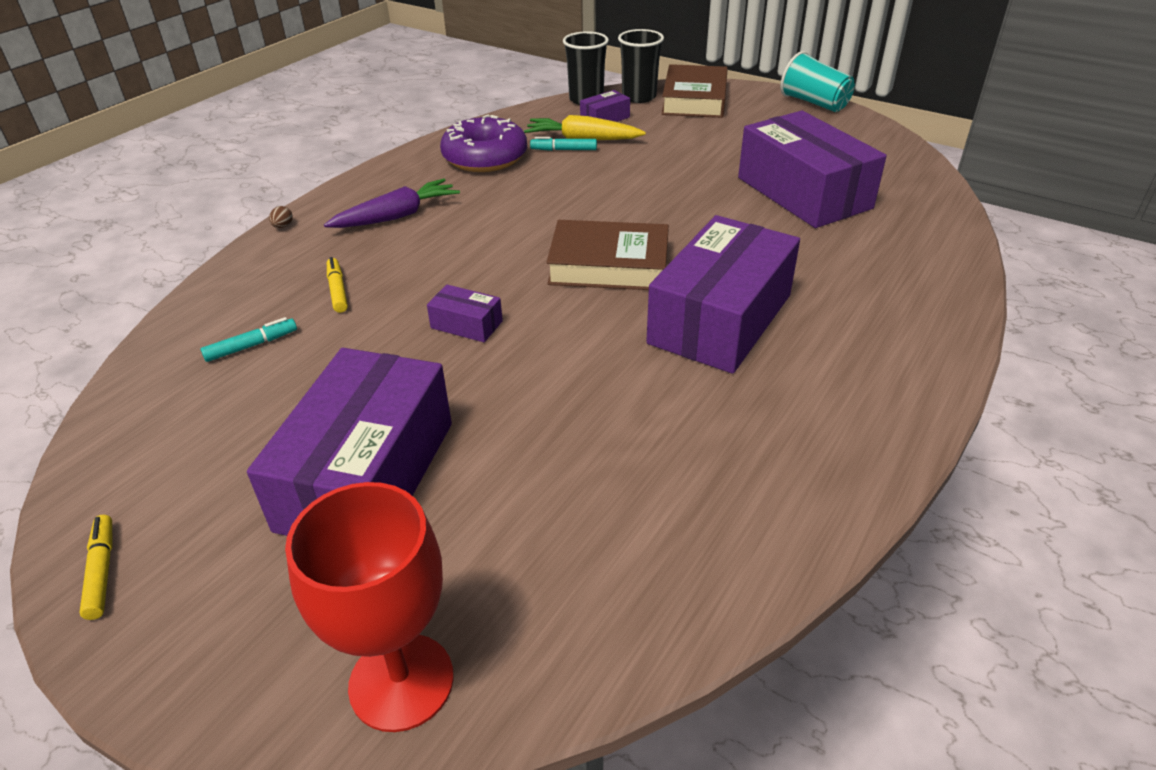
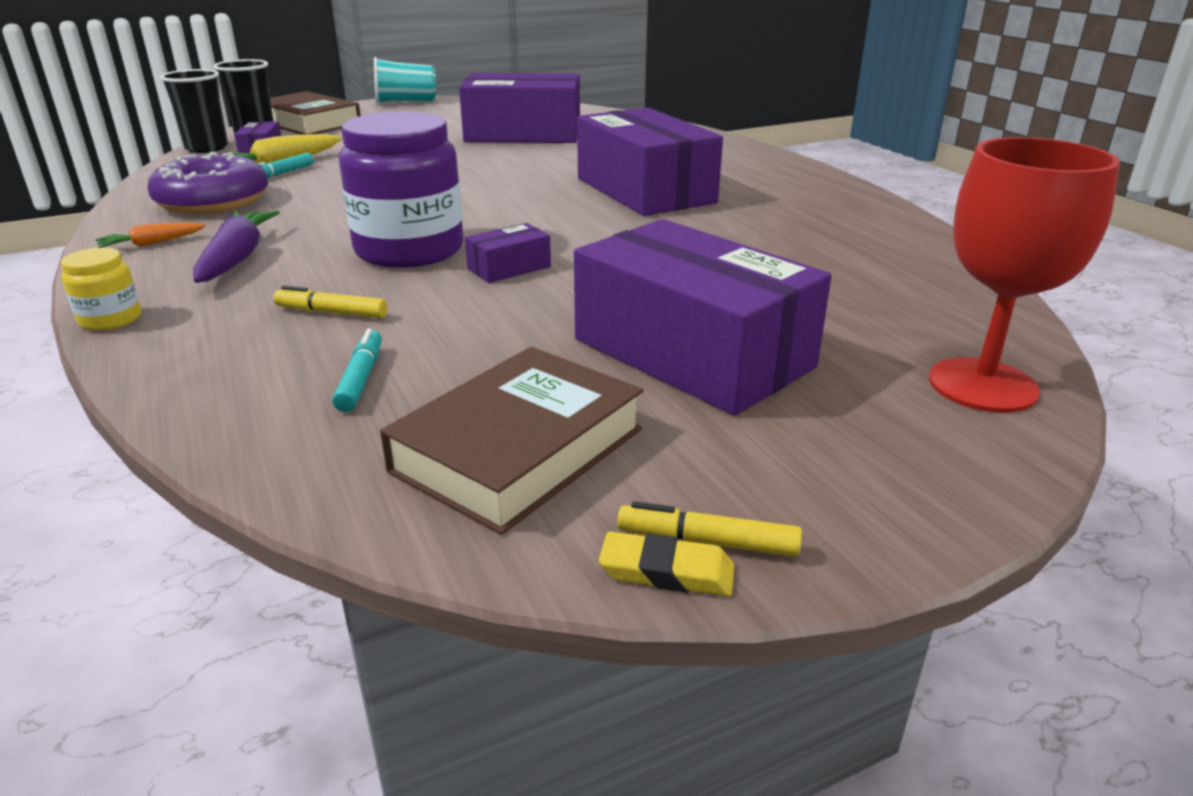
camera: 60 degrees left, 10 degrees down
(67, 563) = (666, 572): none -> yellow eraser
(283, 226) = (110, 319): brown egg -> yellow jar
(397, 178) = (152, 243): none -> orange carrot
(464, 268) = (409, 250): none -> purple jar
(609, 265) = (510, 202): brown book -> brown book (519, 450)

